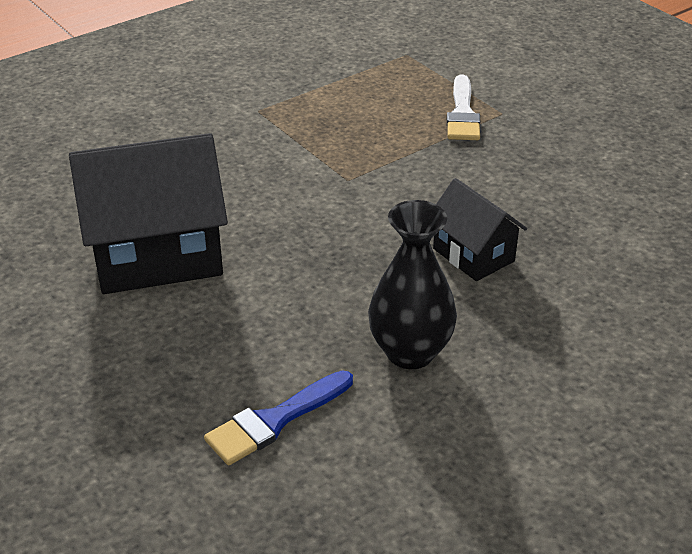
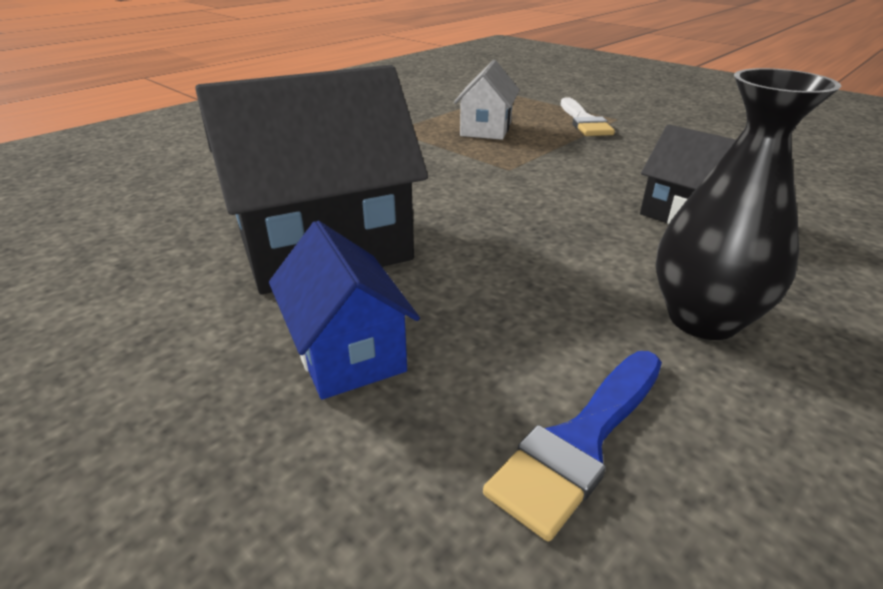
camera: 10 degrees left, 5 degrees down
(153, 346) = (347, 352): none -> blue house
(353, 118) = (486, 129): none -> white house

